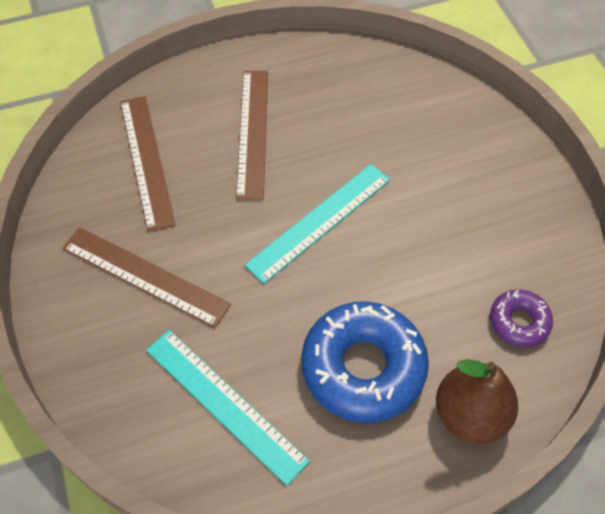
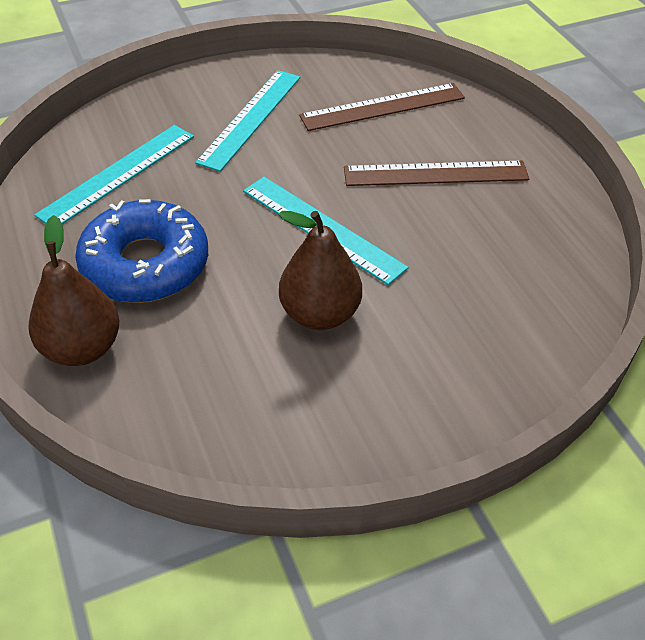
camera: 85 degrees right, 10 degrees down
(145, 276) = (250, 118): brown ruler -> turquoise ruler
(422, 229) = (320, 314): none -> brown pear
(519, 321) = (193, 400): purple donut -> none

